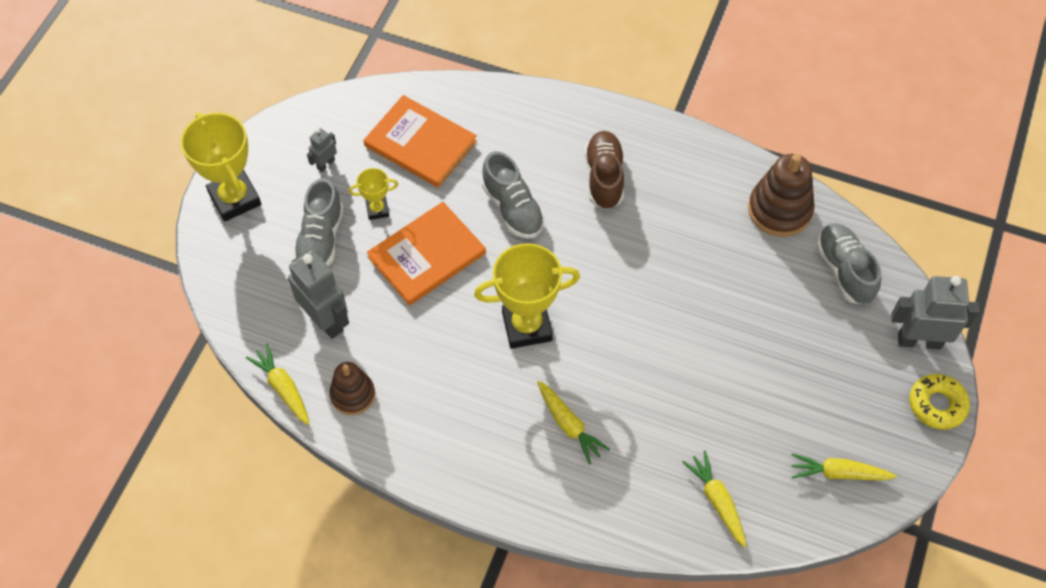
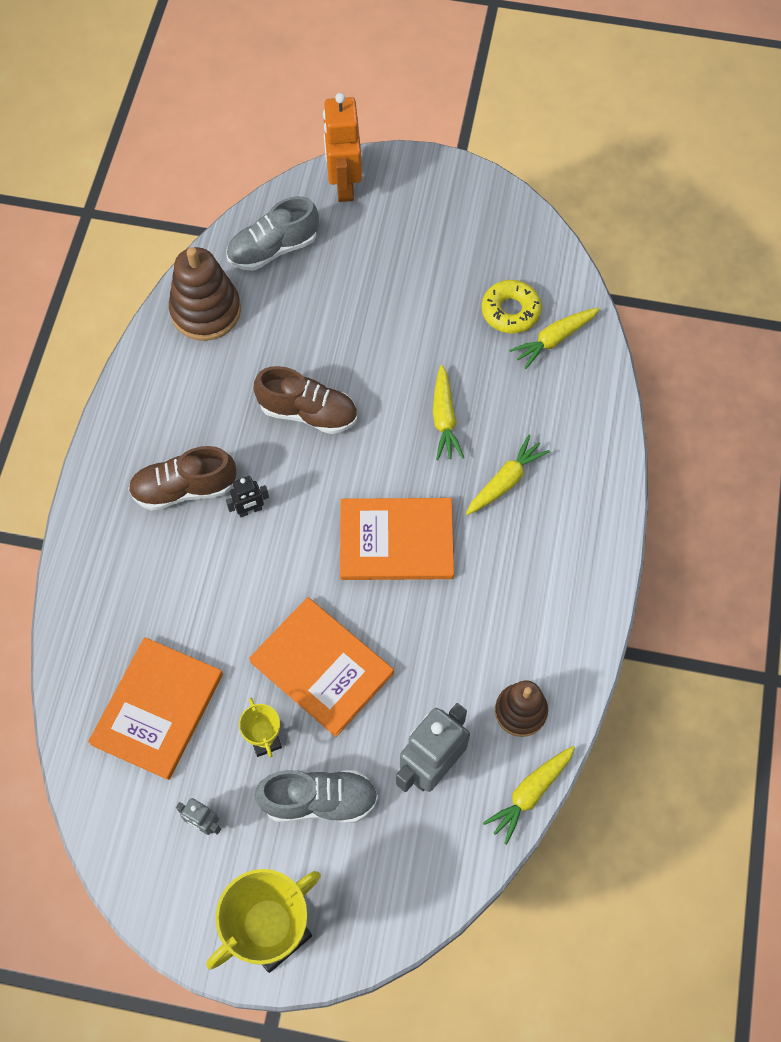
camera: 100 degrees left, 5 degrees up
(513, 208) = (241, 581): grey shoe -> none
(527, 326) = (396, 541): yellow trophy -> orange book
(576, 221) = (250, 510): none -> black robot
(664, 276) = (308, 412): none -> brown shoe
(839, 473) = (500, 243): yellow carrot -> yellow carrot (444, 418)
(919, 341) = (344, 184): grey robot -> orange robot
(937, 405) = (410, 169): yellow donut -> yellow donut (510, 311)

